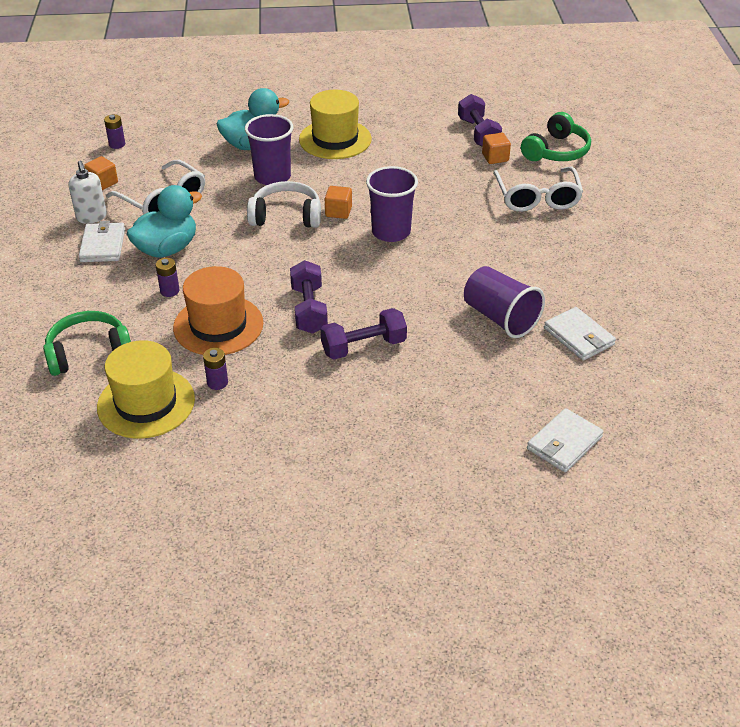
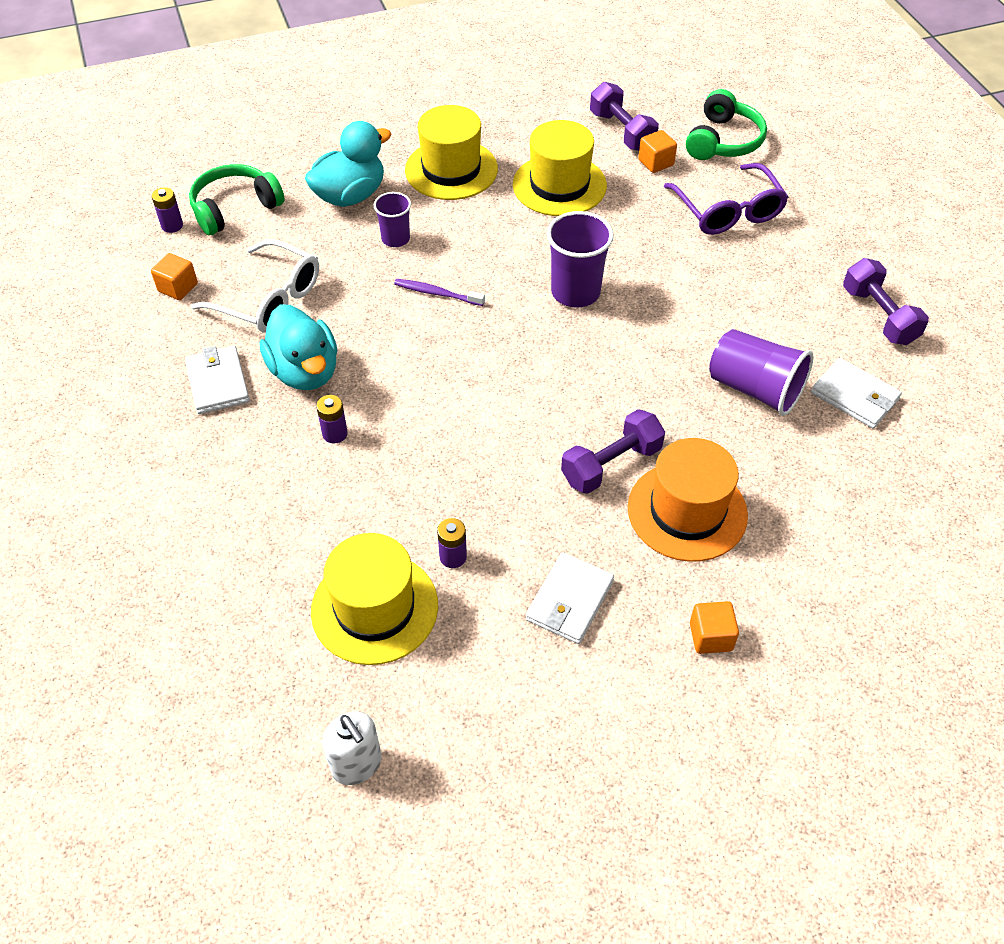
camera: 15 degrees left, 10 degrees up
(88, 352) = (267, 549): green headphones -> green headphones (235, 208)
(91, 217) = (184, 343): white soap dispenser -> white soap dispenser (357, 764)
(167, 249) = (305, 371): turquoise duck -> turquoise duck turned 120 degrees clockwise
(218, 325) = (419, 472): orange hat -> orange hat (687, 511)
(272, 177) = (395, 239): purple cup -> purple cup, size x0.60
(286, 216) = (437, 293): white headphones -> purple toothbrush
(309, 309) = (522, 425): purple dumbbell -> purple dumbbell (879, 316)
(338, 212) = (499, 275): orange cube -> orange cube (710, 637)
(412, 161) = (559, 185): none -> yellow hat
(537, 198) = (728, 211): white glasses -> purple glasses
(564, 443) = (898, 548): white wallet -> white wallet (569, 600)

